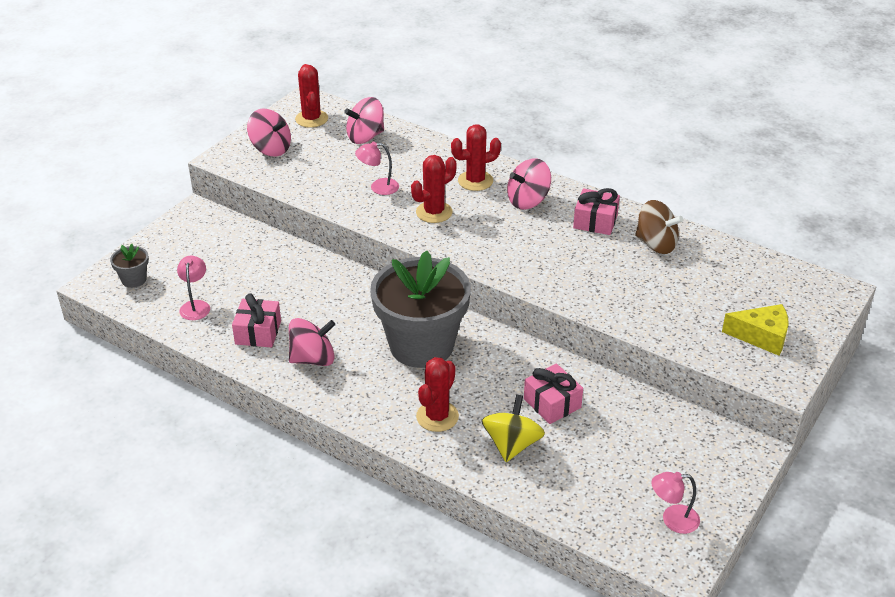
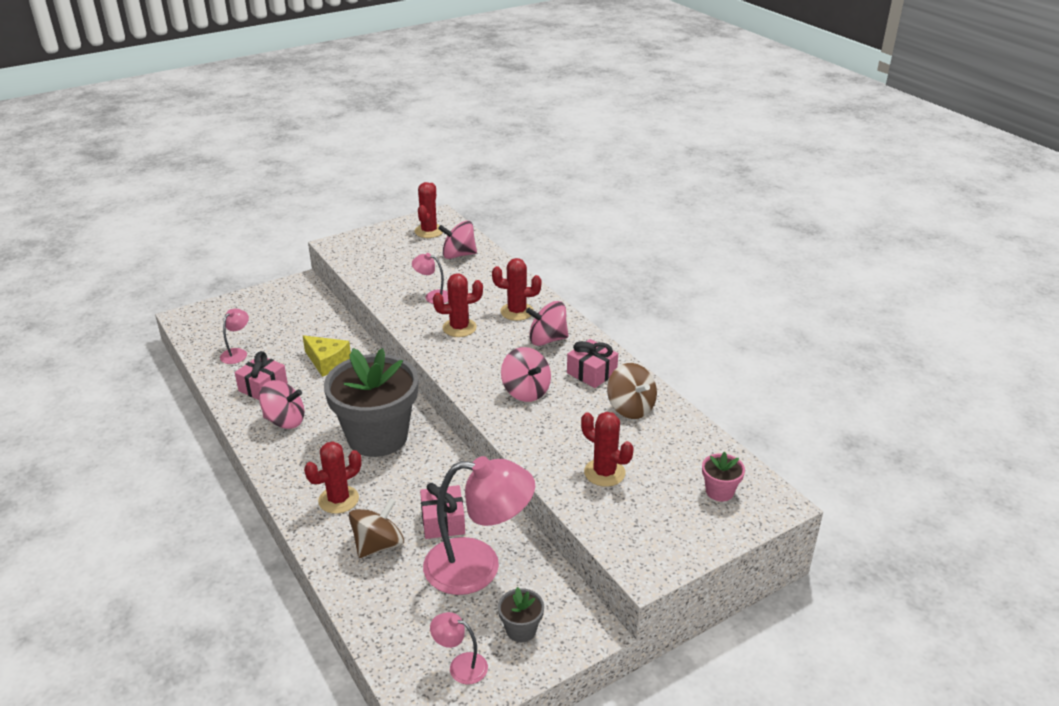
camera: 25 degrees right, 5 degrees down
(134, 279) = (212, 321): grey flower pot -> grey flower pot (521, 630)
(271, 149) = (377, 246): pink spinning top -> pink spinning top (526, 391)
(512, 445) = (378, 545): yellow spinning top -> brown spinning top
(617, 432) = (478, 567): none -> pink lamp
(682, 309) = (604, 473): none -> red cactus
(761, 336) = (660, 521): yellow cheese -> yellow cheese (327, 362)
(787, 295) = (719, 491): none -> pink flower pot

